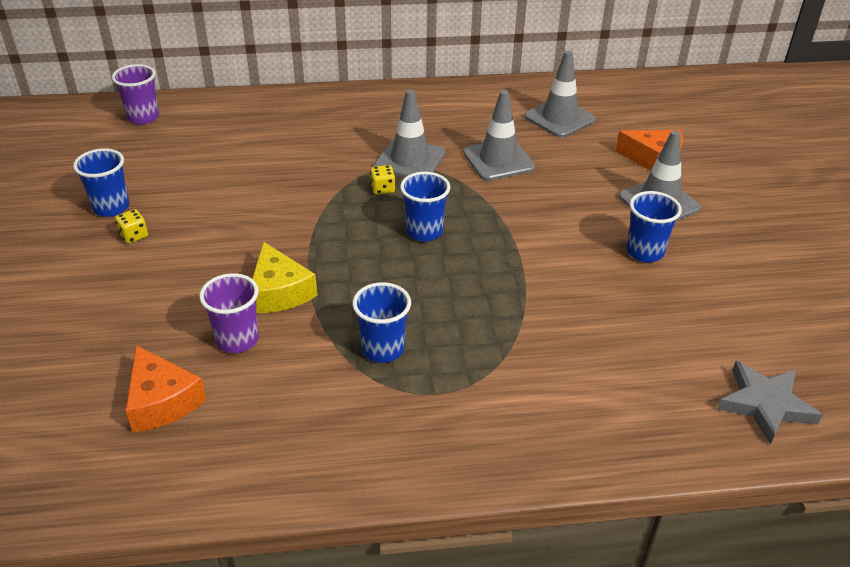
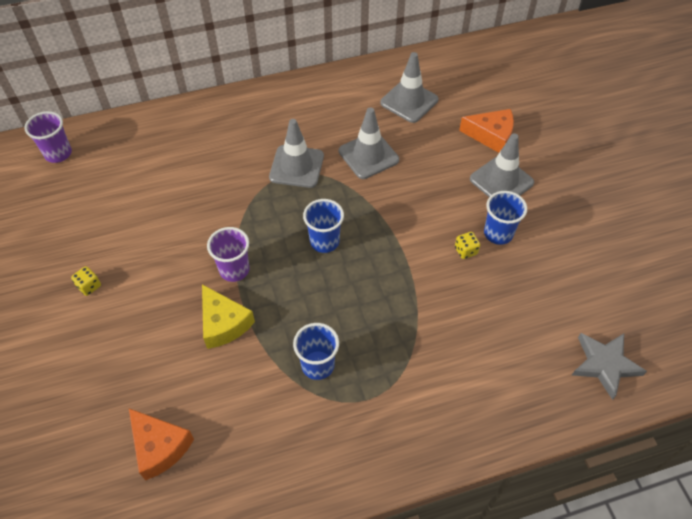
camera: 10 degrees left, 15 degrees up
(111, 207) = (60, 259): blue cup -> none
(237, 340) = (203, 377): purple cup -> purple cup (234, 270)
(382, 189) = (281, 202): yellow dice -> yellow dice (465, 251)

